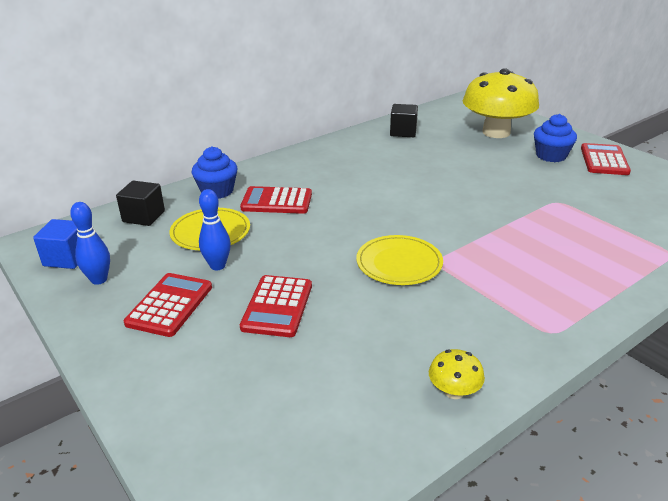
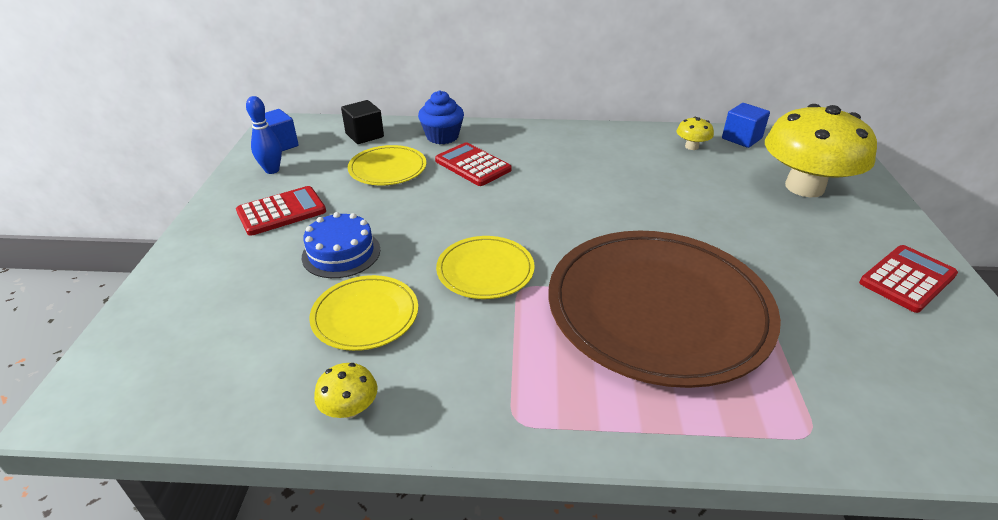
camera: 40 degrees right, 5 degrees up
(217, 266) = (352, 198): blue bowling pin -> none
(277, 306) = (341, 253): red calculator -> blue cake
(367, 334) = (365, 315): none -> yellow plate
(403, 132) = (691, 146): black cube -> yellow mushroom
(423, 116) = (741, 138): none -> blue cube
(526, 233) = (658, 309): none -> brown plate
(551, 156) = (835, 242): blue cupcake -> none

